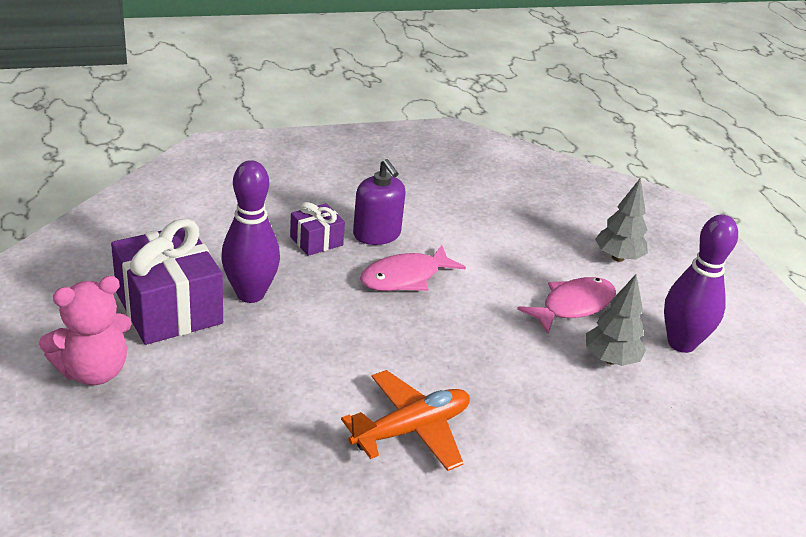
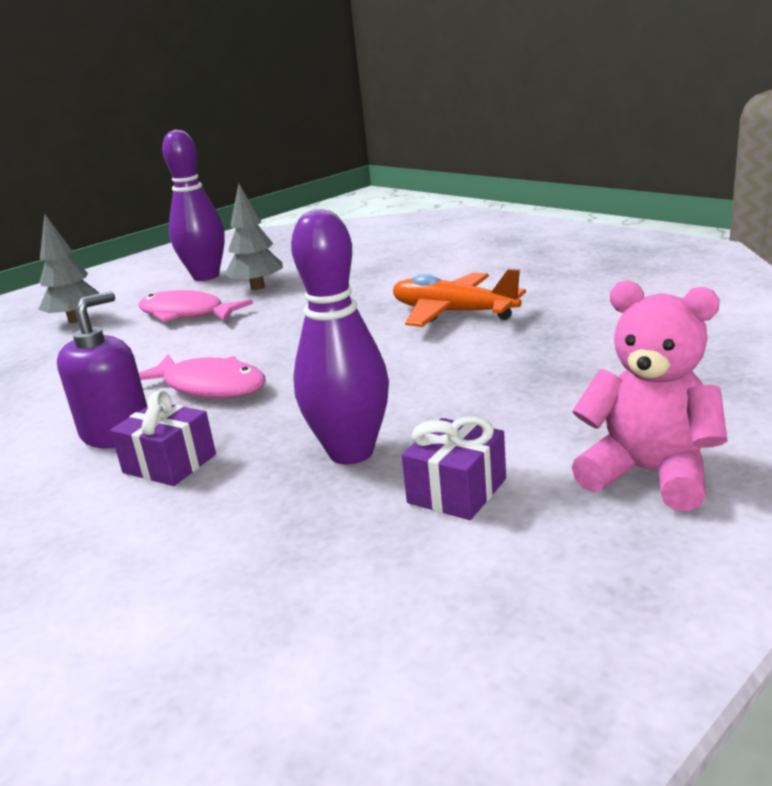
camera: 110 degrees left, 10 degrees down
(169, 308) = (457, 491): purple gift -> purple gift, size x0.51

